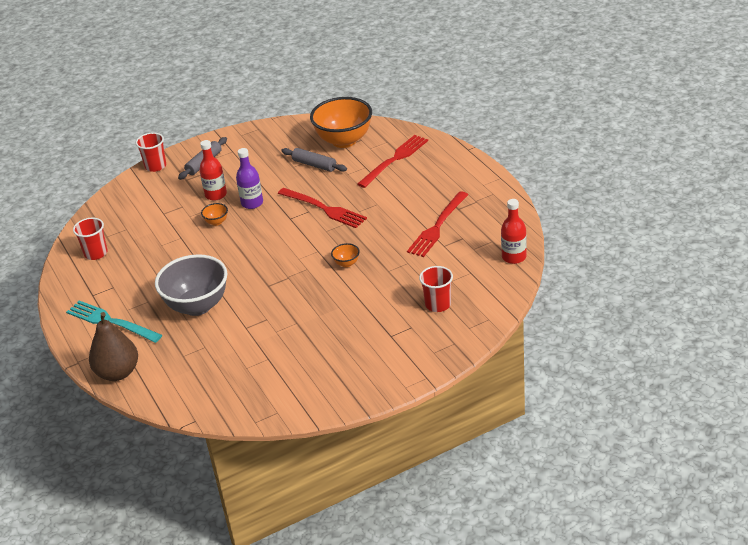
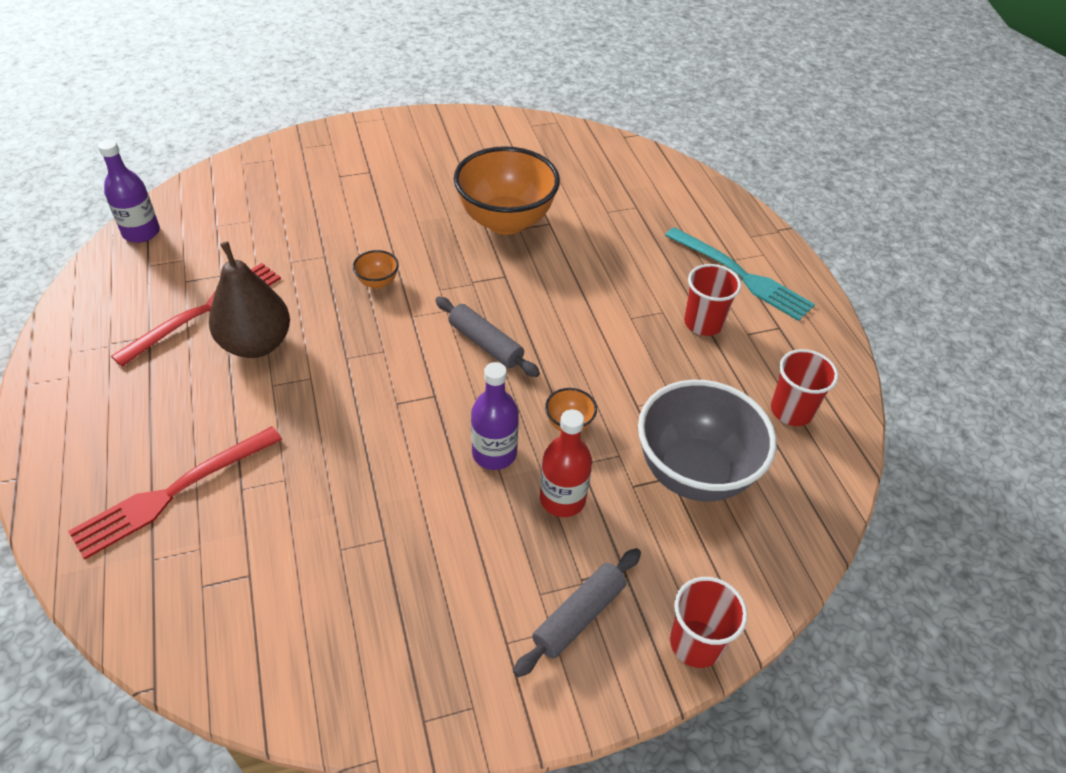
camera: 175 degrees left, 10 degrees up
(118, 373) = (721, 205): brown pear -> brown pear (256, 344)
(197, 306) = (613, 269): grey bowl -> grey bowl (694, 473)
(314, 165) = (339, 529): grey rolling pin -> grey rolling pin (485, 344)
(325, 209) = (366, 399): red fork -> none
(344, 141) = (240, 594): orange bowl -> orange bowl (506, 221)
(438, 304) = (289, 194): red cup -> red cup (703, 323)
(514, 257) = (141, 232): red bottle -> purple bottle

